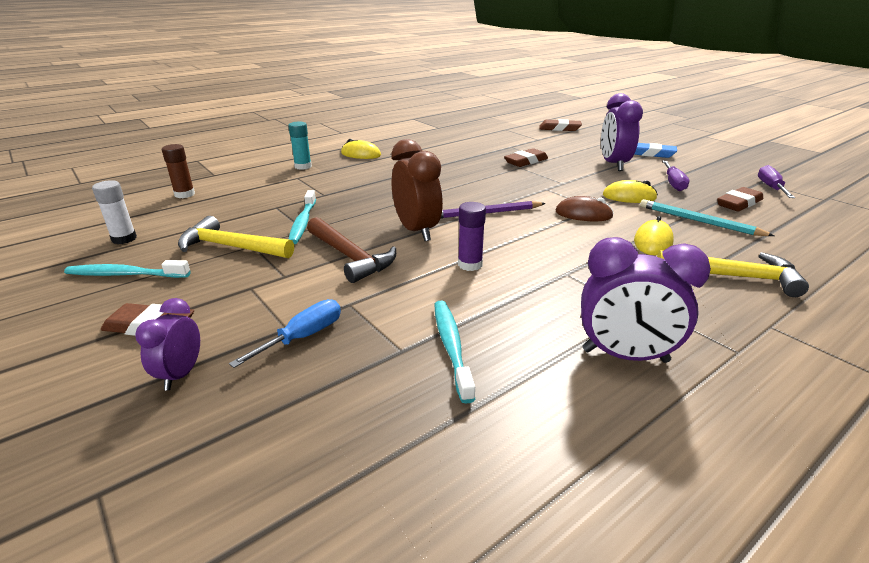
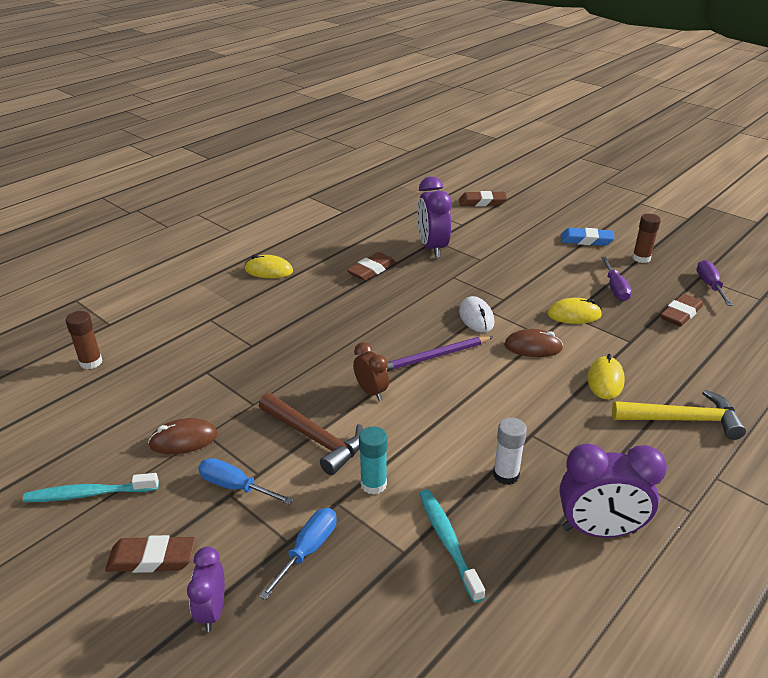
camera: 10 degrees left, 5 degrees up
(124, 239) = (58, 442): white glue stick -> white glue stick (506, 475)
(231, 247) = (183, 440): yellow hammer -> brown mouse
(258, 283) = (235, 487): none -> blue screwdriver
(303, 166) = (209, 299): turquoise glue stick -> turquoise glue stick (373, 484)
(303, 222) = (246, 393): turquoise toothbrush -> none
(417, 231) = (371, 392): brown clock -> brown clock, size x0.58
(470, 264) = (437, 434): purple glue stick -> none
(526, 161) = (457, 266): brown eraser -> brown eraser (371, 270)
(533, 192) = (476, 317): none -> white mouse
(613, 165) = (551, 263): purple clock -> purple clock (432, 248)
(698, 221) = (645, 345): turquoise pencil -> none
(702, 167) = (641, 258): none -> brown glue stick

